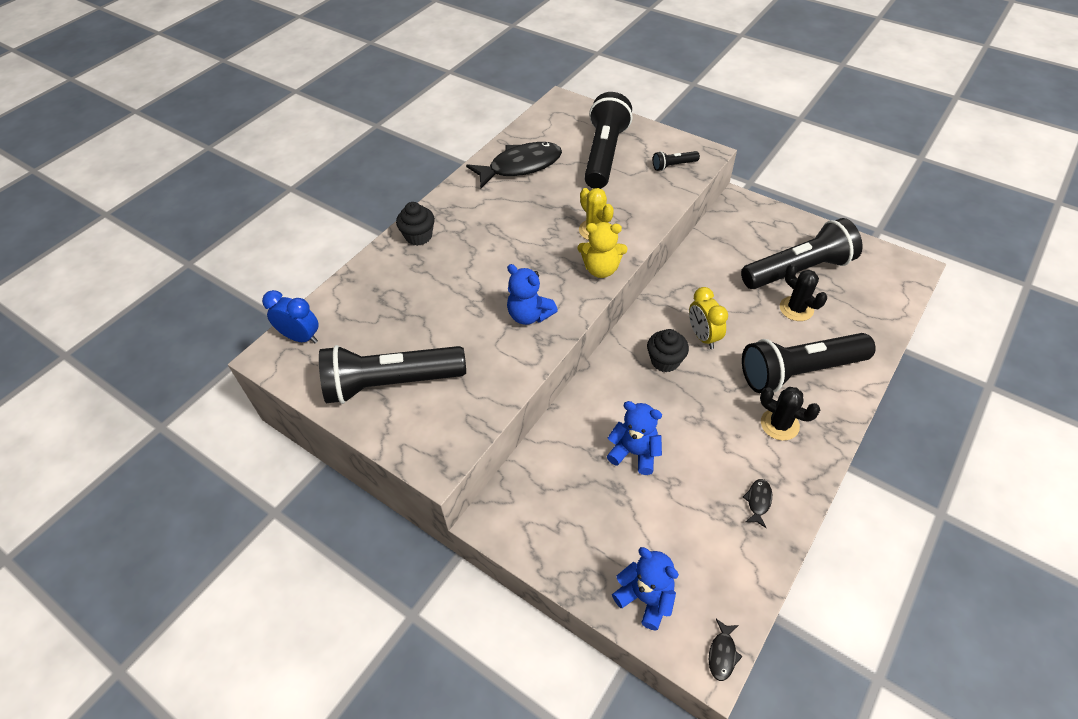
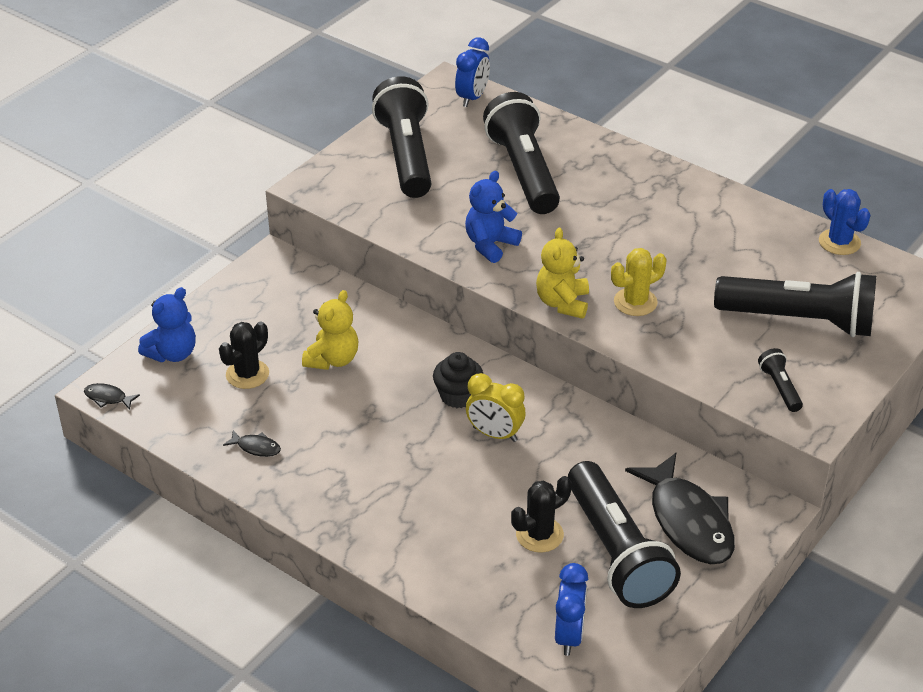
camera: 90 degrees right, 10 degrees down
(418, 236) = (623, 163): black cupcake -> none
(519, 134) = (839, 242): none -> blue cactus
(520, 166) = (765, 242): black fish -> black fish (688, 521)
(634, 453) = (333, 359): blue teddy bear -> yellow teddy bear
(703, 336) = (495, 434): yellow clock -> yellow clock turned 135 degrees counterclockwise
(779, 424) = (352, 483): black cactus -> black cactus (247, 374)
(799, 371) = (429, 516): black flashlight -> black flashlight (523, 171)
(879, 292) = (569, 635): none -> blue clock

